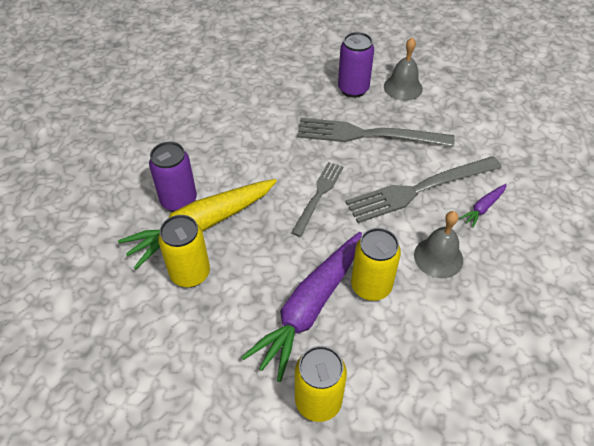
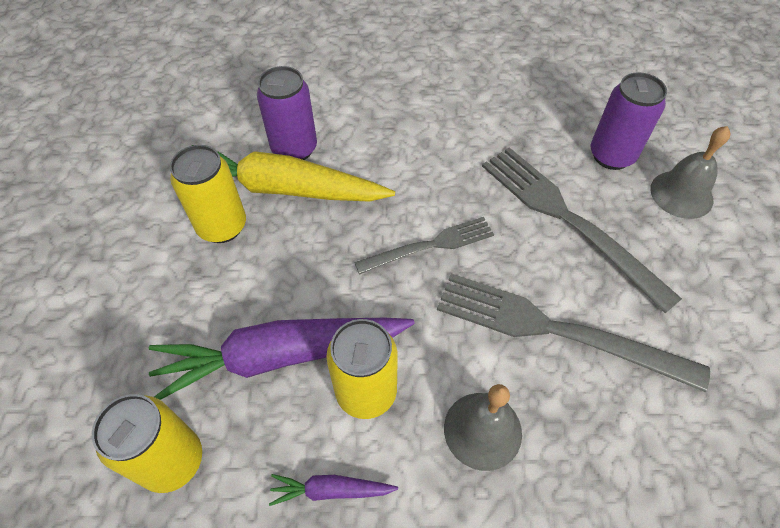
camera: 45 degrees right, 5 degrees up
(483, 208) = (616, 421): purple carrot -> purple carrot (331, 490)

